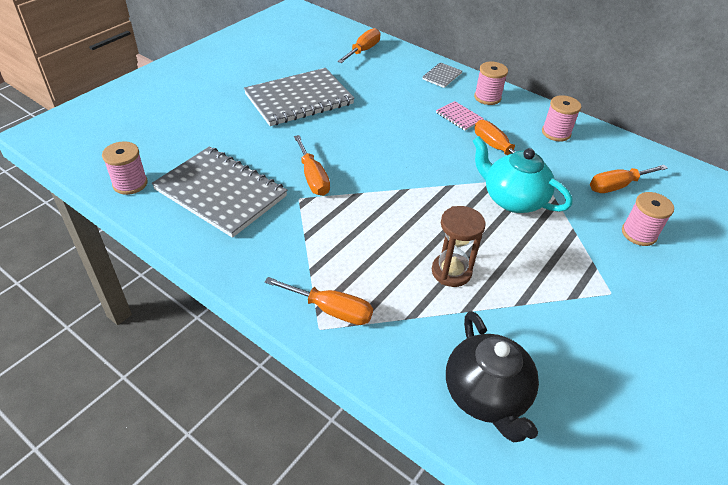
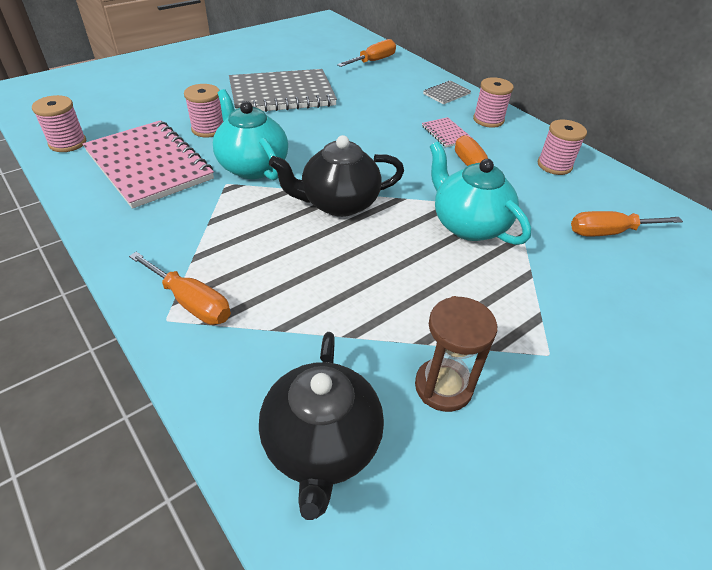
camera: 15 degrees right, 0 degrees up
(221, 193) = (149, 165): grey notebook -> pink notebook
(313, 177) = (252, 166): orange screwdriver -> turquoise teapot
(403, 199) = (338, 203): none -> black teapot
(451, 272) = (354, 289): brown hourglass -> brown hourglass (443, 386)
(639, 234) = (616, 291): pink spool -> pink spool (208, 129)

